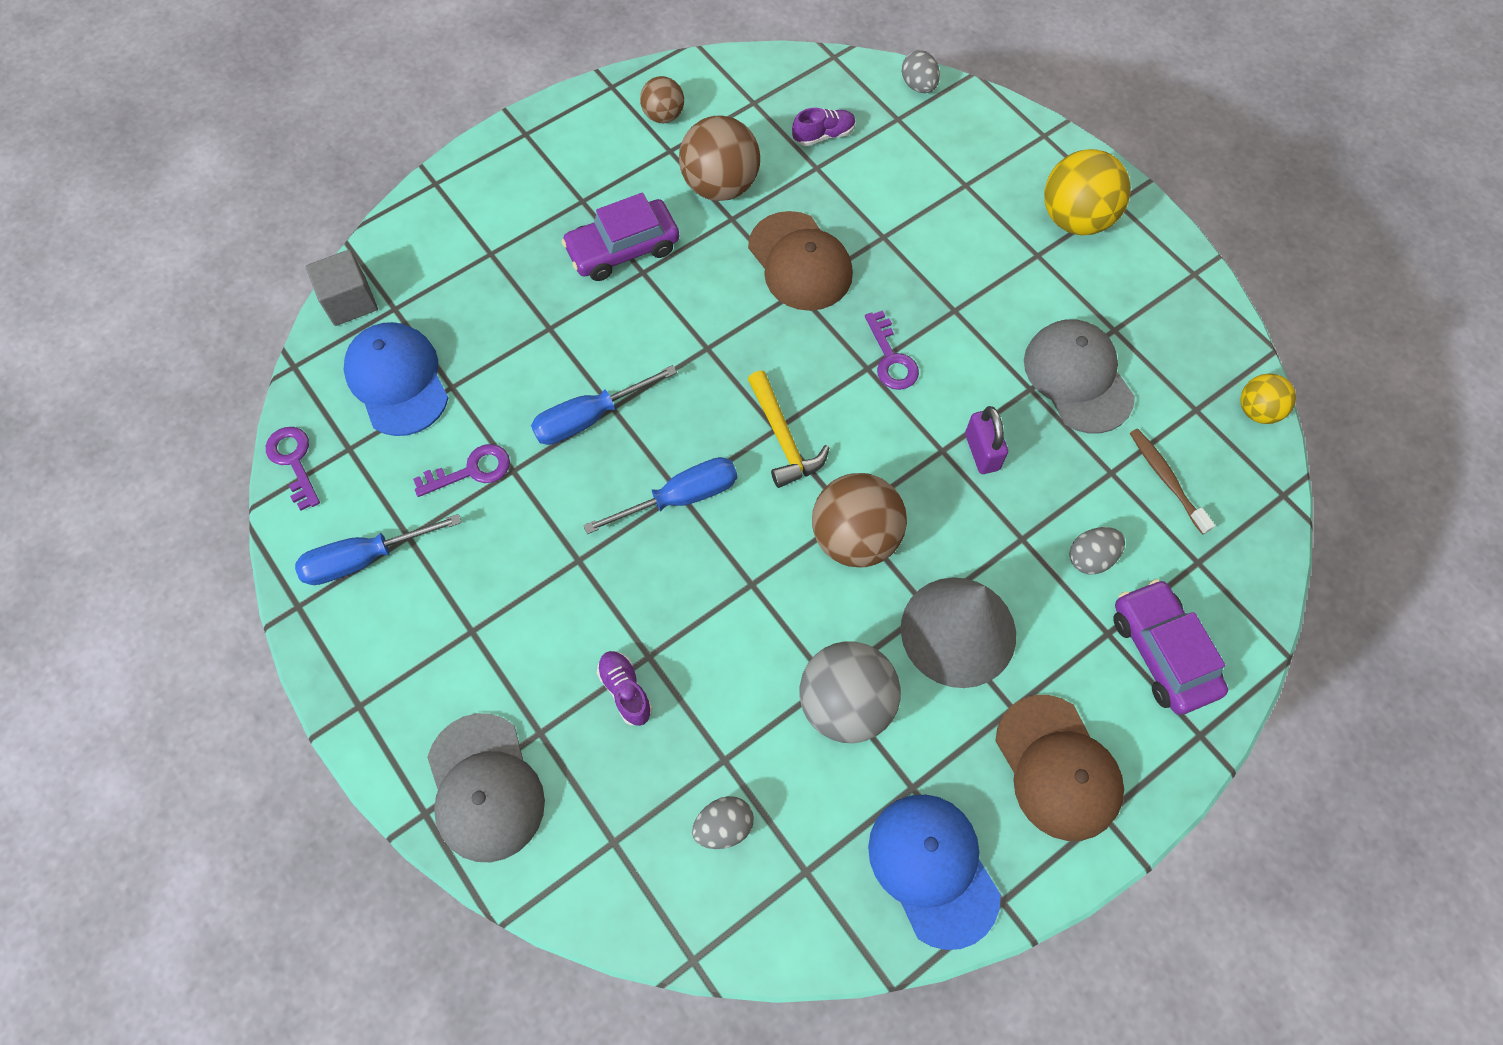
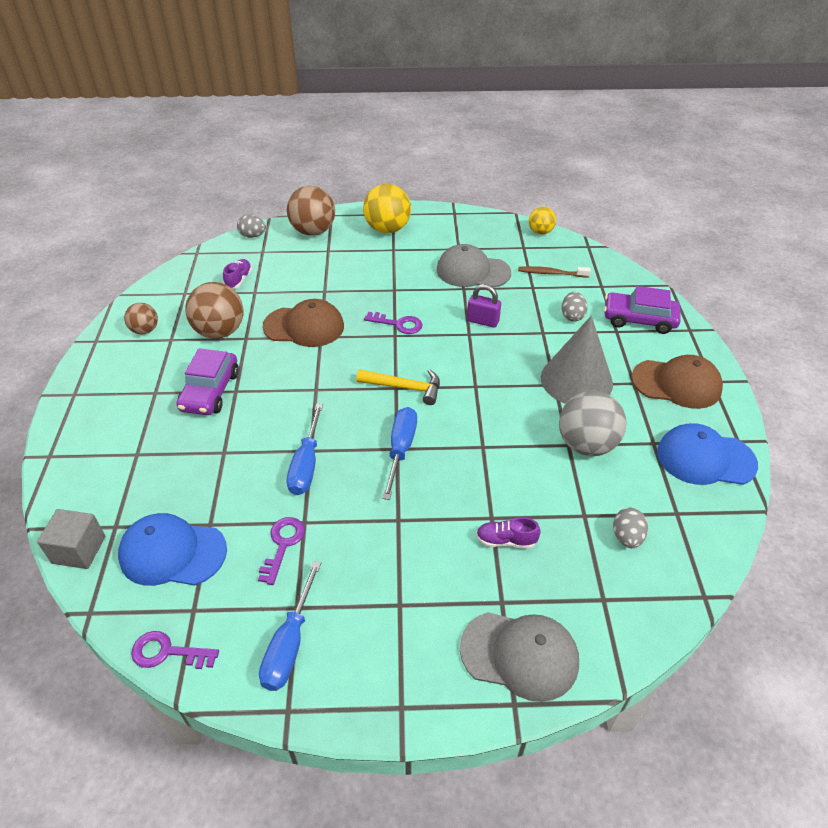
camera: 55 degrees left, 20 degrees down
(855, 538) = (490, 390): brown ball -> brown ball (313, 231)

